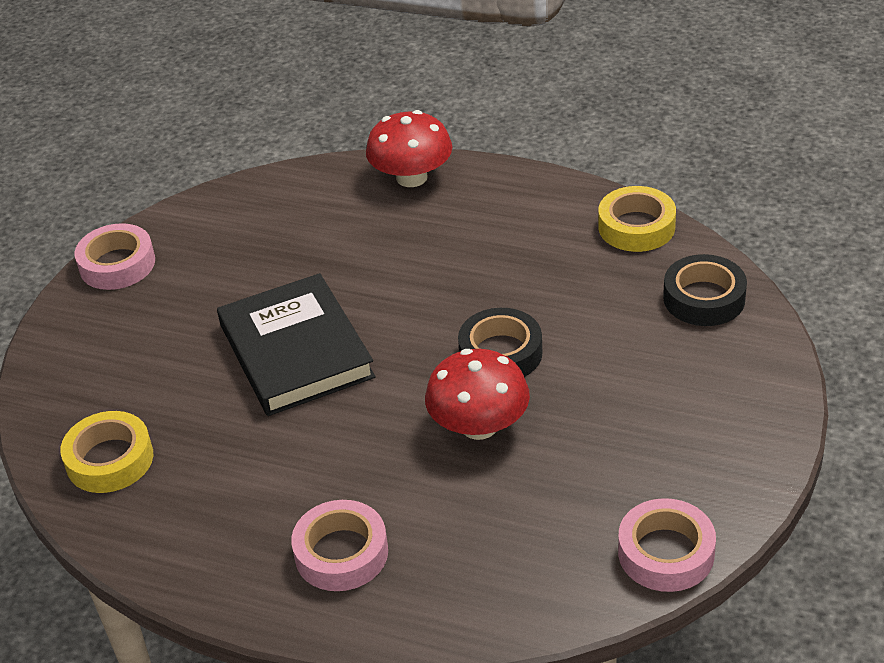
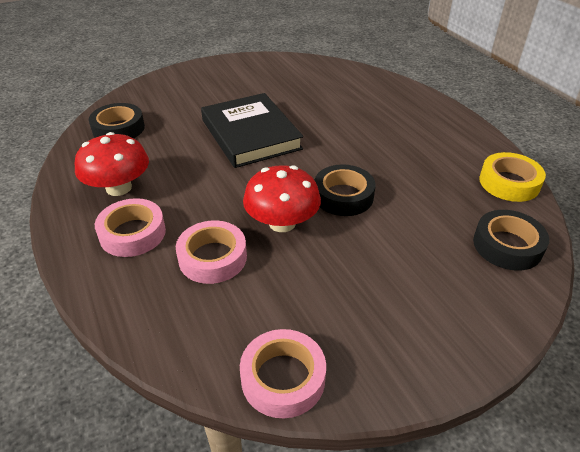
camera: 40 degrees right, 0 degrees up
(110, 459) = (118, 128): yellow tape -> black tape
(117, 264) = (235, 63): pink tape -> pink tape (212, 257)
(296, 351) = (251, 134): black book -> black book turned 45 degrees counterclockwise
(411, 177) = (408, 96): red mushroom -> red mushroom (119, 188)

